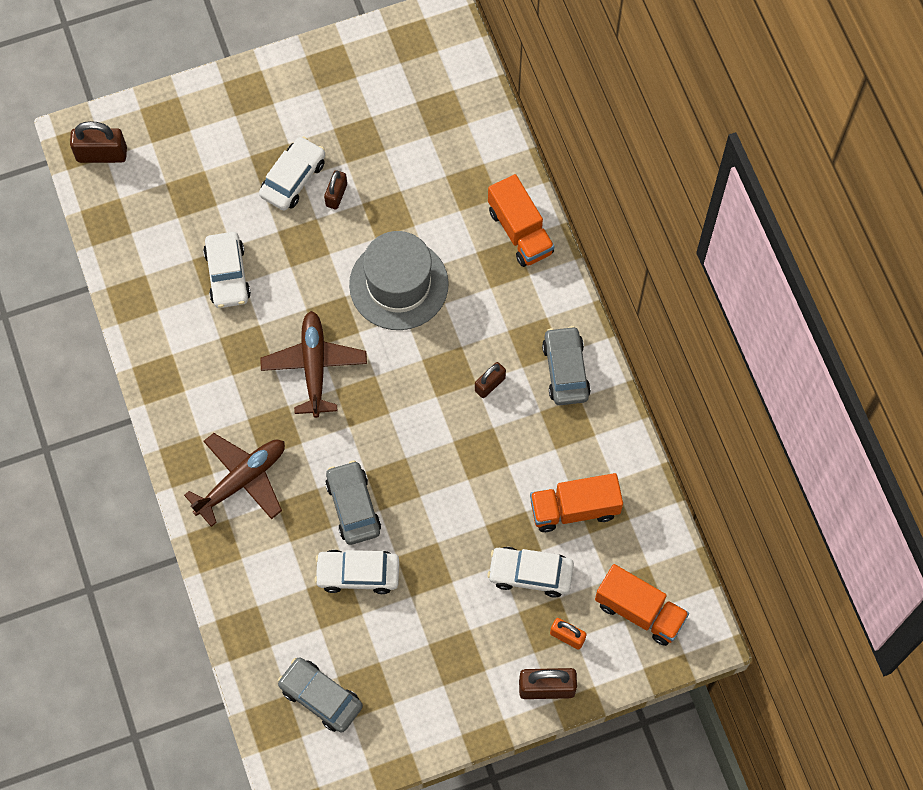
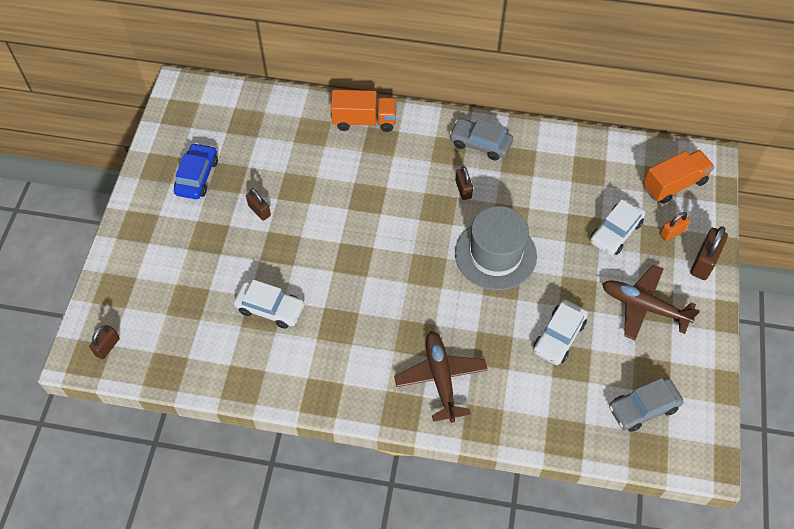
camera: 60 degrees left, 10 degrees down
(102, 154) = (107, 347): brown padlock -> brown padlock, size x0.63
(293, 178) = (226, 230): white car -> none
(314, 366) = (381, 287): brown plane -> brown plane (643, 306)
(341, 109) = (197, 176): none -> blue car
(353, 506) = (505, 314): grey car -> none
(398, 284) = (354, 206): grey hat -> grey hat (495, 254)
(574, 509) = (582, 185): orange truck -> none

